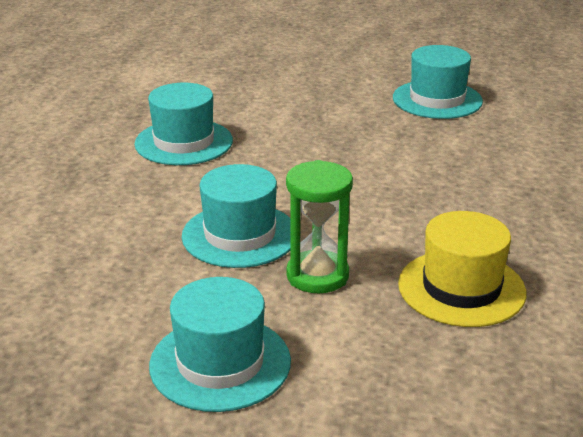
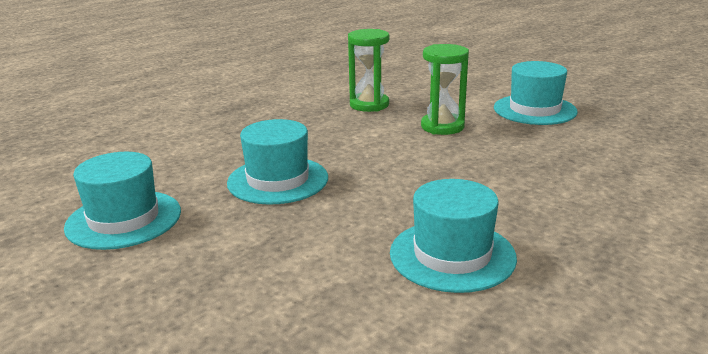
camera: 145 degrees left, 5 degrees down
(240, 235) = (471, 158): turquoise hat -> turquoise hat (278, 180)
(461, 288) = (369, 105): yellow hat -> green hourglass

